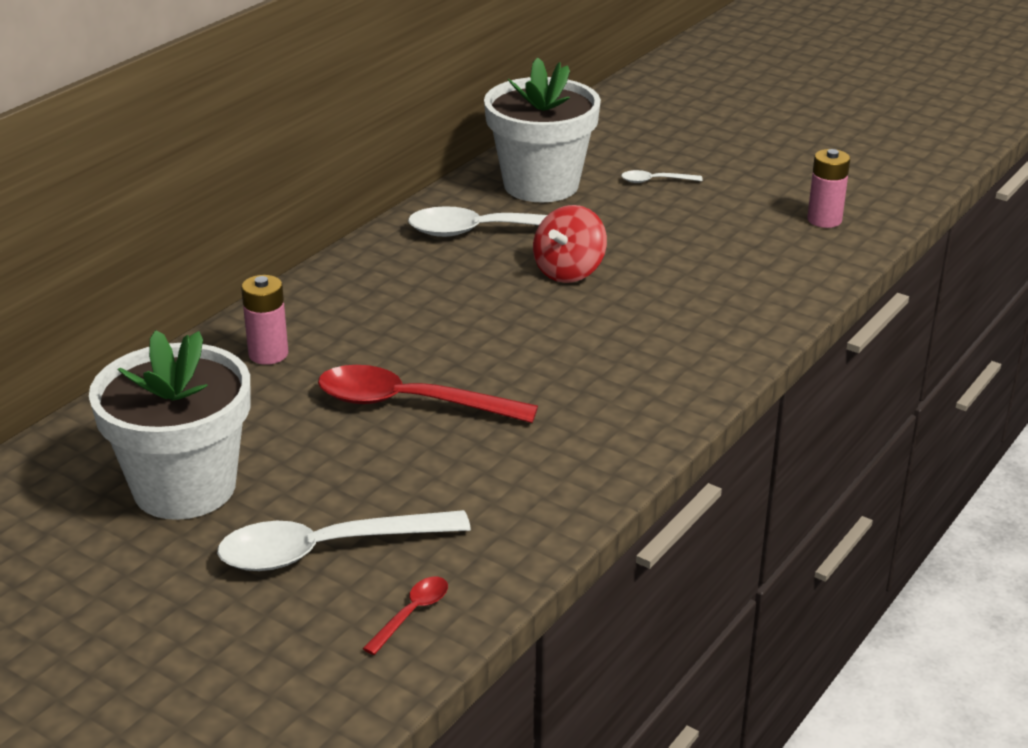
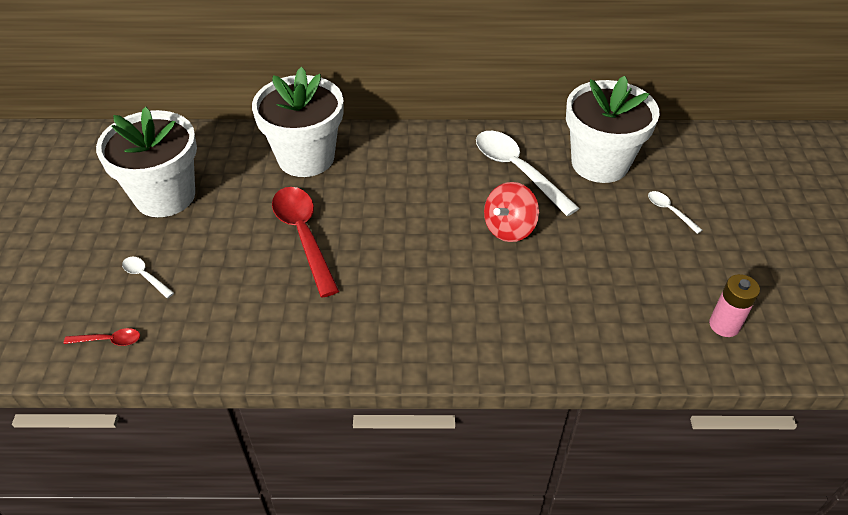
camera: 55 degrees right, 15 degrees up
(268, 354) = (306, 158): pink battery -> white flower pot
(327, 550) = (145, 276): white spoon -> white spoon, size x0.46
(569, 271) = (509, 228): red spinning top -> red spinning top turned 45 degrees counterclockwise

